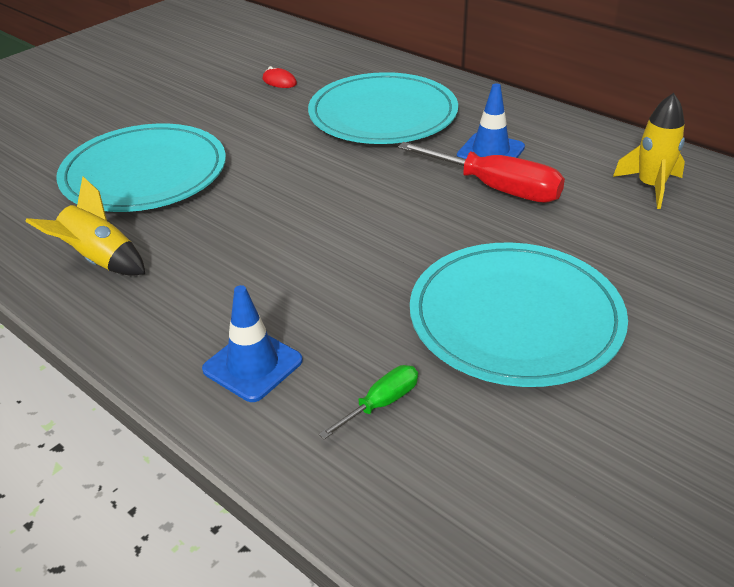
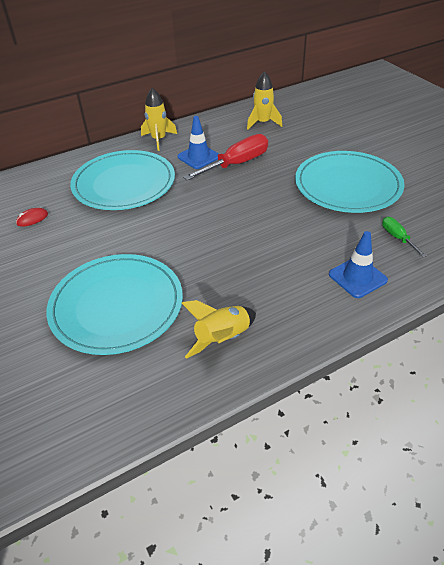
camera: 70 degrees left, 5 degrees up
(511, 110) = (159, 140): none -> yellow rocket

